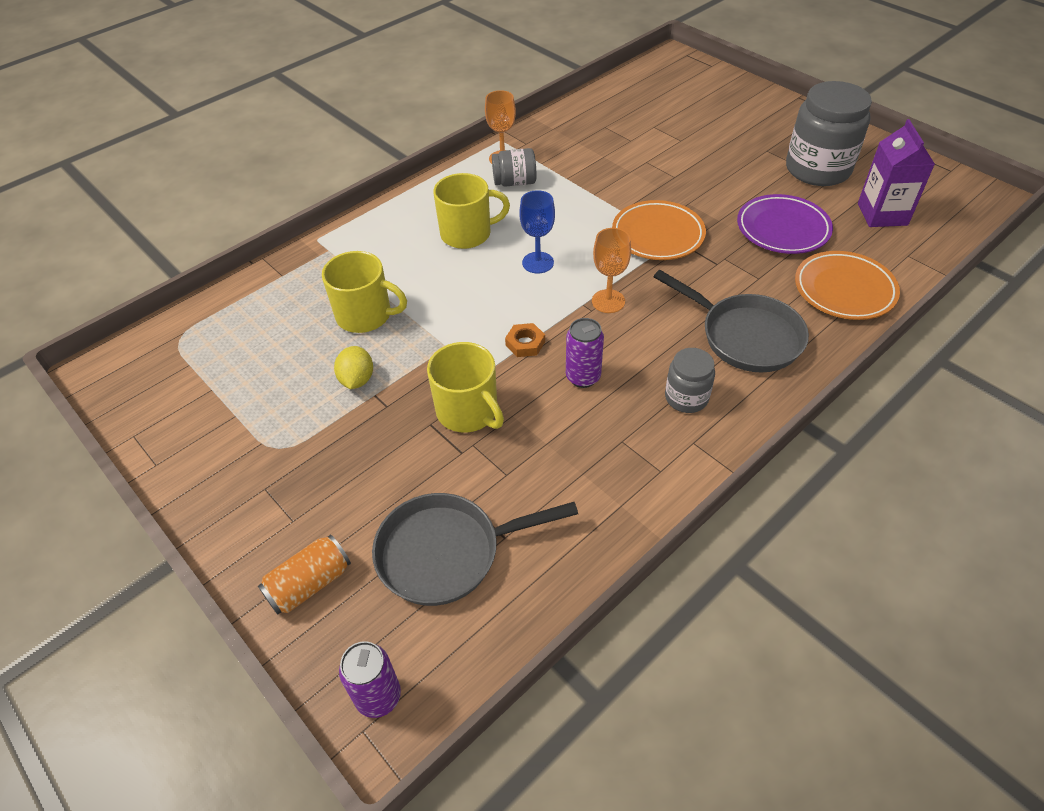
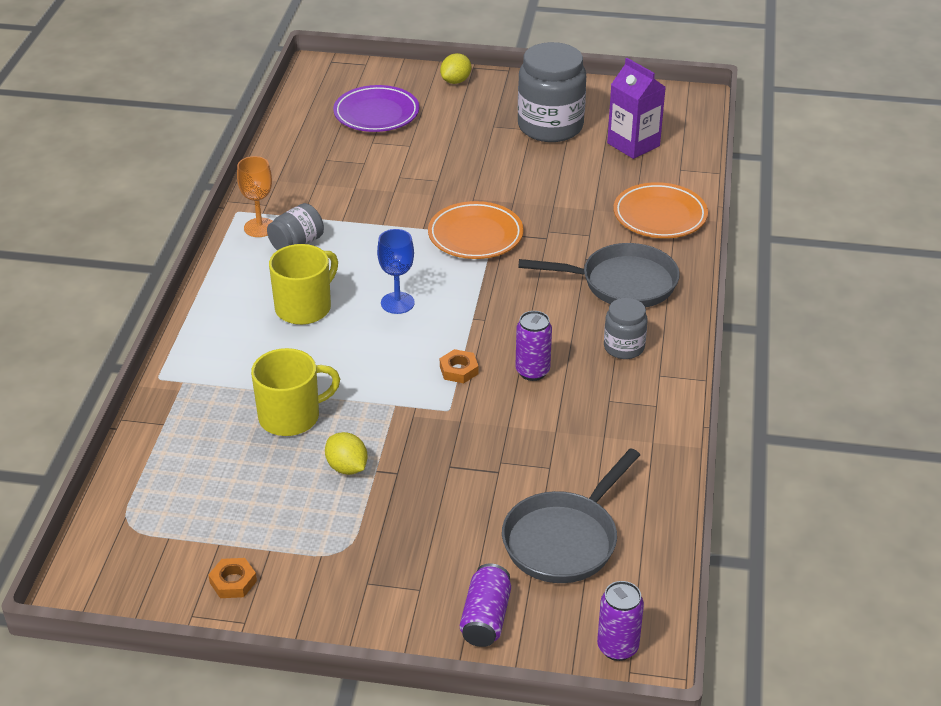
camera: 40 degrees left, 10 degrees down
(185, 426) = (233, 582): none -> orange nut
(309, 584) = (485, 618): orange can -> purple can
(468, 411) = (470, 441): yellow mug -> none
(608, 301) = (491, 306): orange goblet -> none
(772, 103) = (456, 81): none -> yellow lemon
(782, 229) = (570, 188): purple plate -> purple plate (376, 114)

